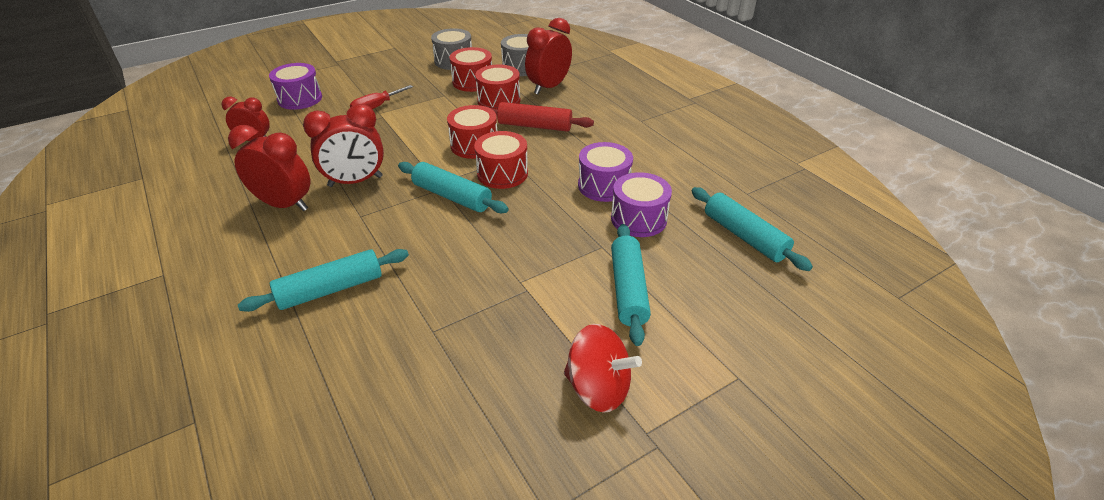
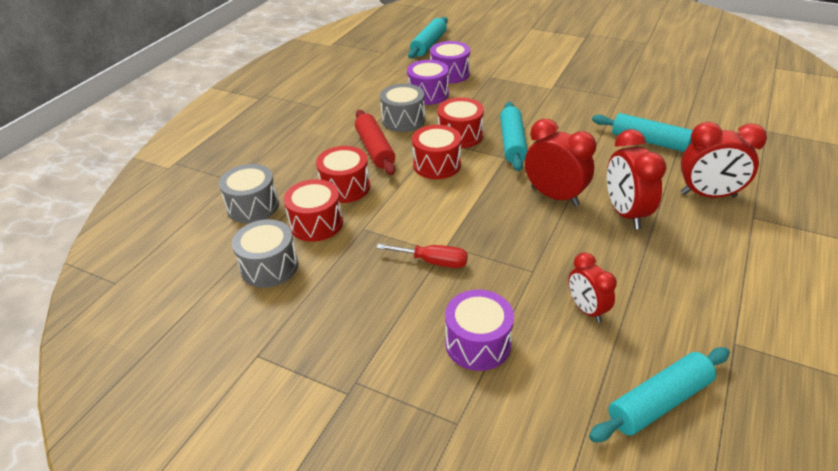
camera: 120 degrees left, 0 degrees up
(548, 87) = (291, 170): red clock -> red clock (708, 195)
(566, 154) = (403, 120): none -> grey drum
(598, 388) = (582, 50): red spinning top -> none
(628, 289) = (513, 61): turquoise rolling pin -> turquoise rolling pin (659, 402)

